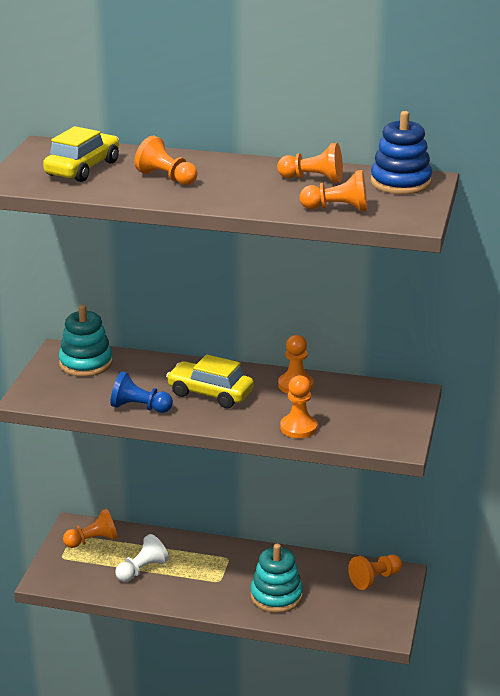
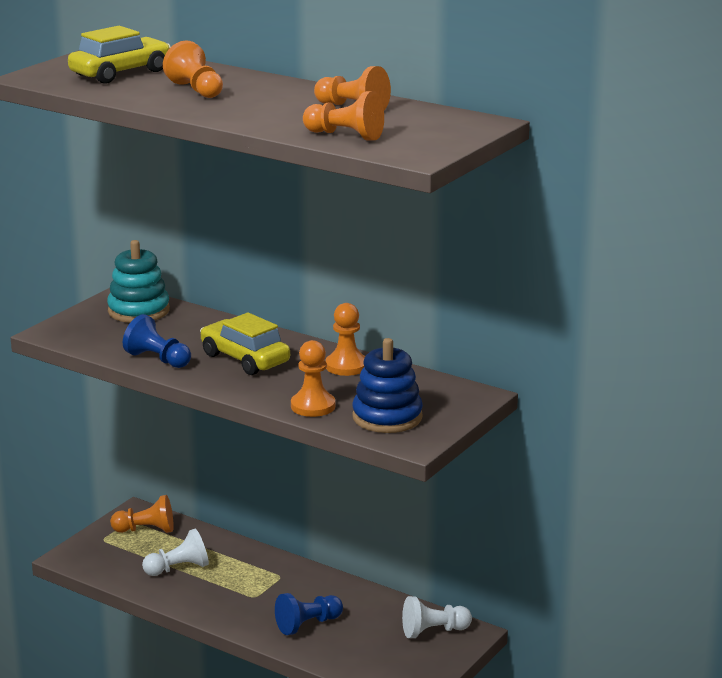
camera: 20 degrees right, 5 degrees down
(276, 596) = (307, 624): turquoise stacking toy -> blue pawn
(374, 579) = (433, 631): orange pawn -> white pawn
(400, 182) = (447, 121): blue stacking toy -> blue stacking toy (387, 417)

